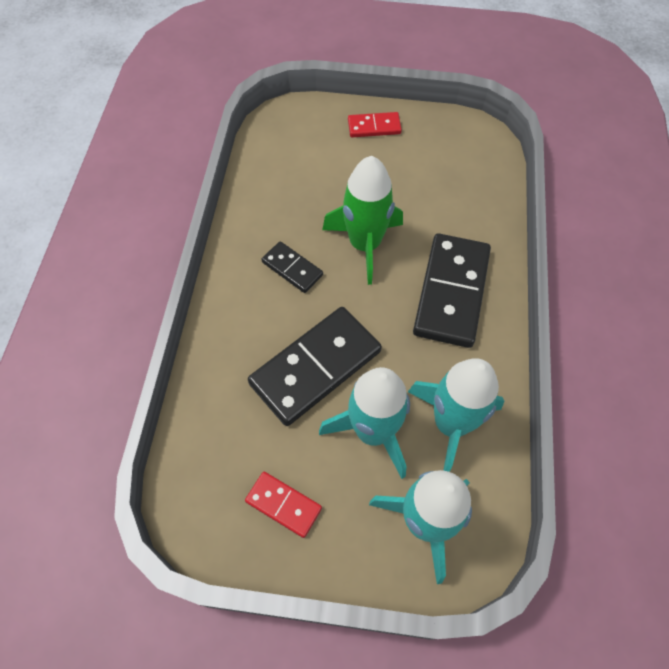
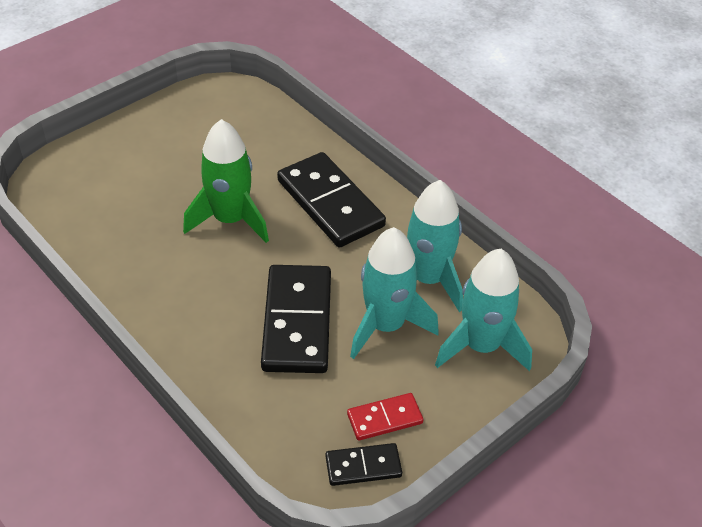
camera: 50 degrees left, 15 degrees down
(292, 269) = (195, 276): black domino -> black domino (363, 466)
(374, 127) = (133, 137): red domino -> none

